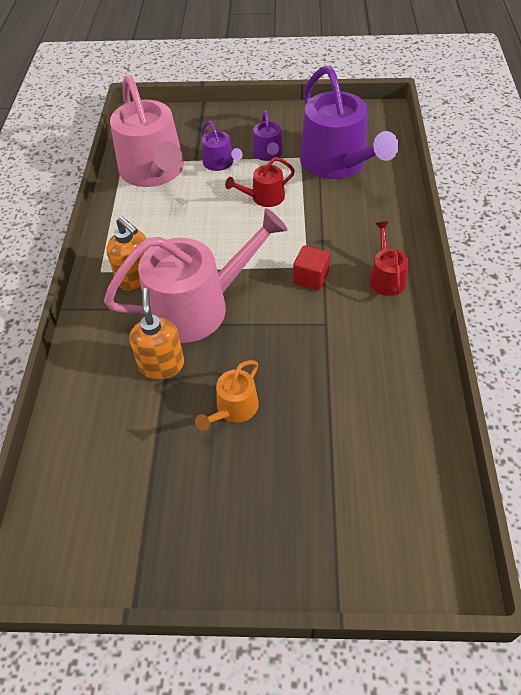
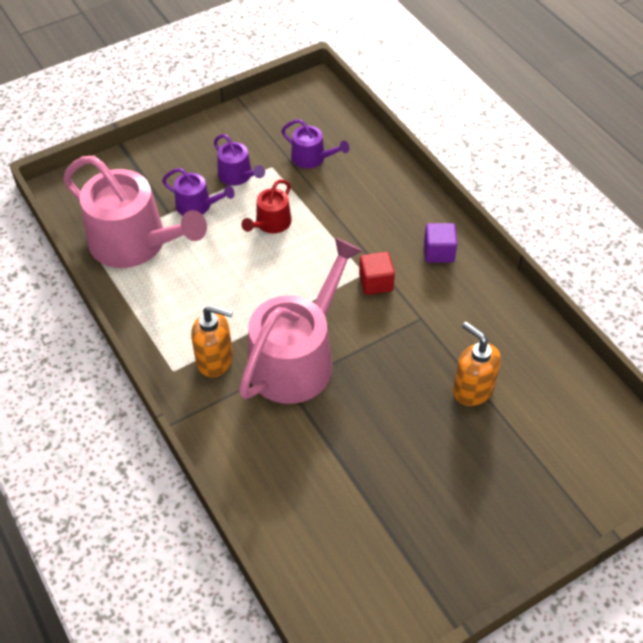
camera: 35 degrees left, 0 degrees up
(162, 365) = (311, 427): orange soap dispenser -> orange soap dispenser (472, 389)
(234, 409) = (404, 430): orange watering can -> none
(337, 163) = (312, 158): purple watering can -> purple watering can, size x0.47
(386, 277) = (439, 252): red watering can -> purple cube

